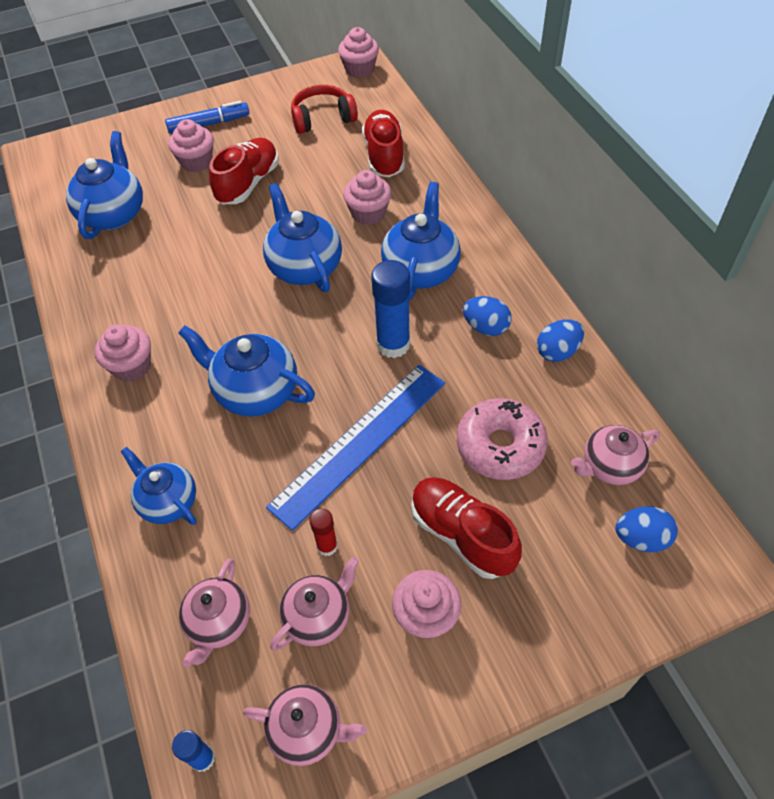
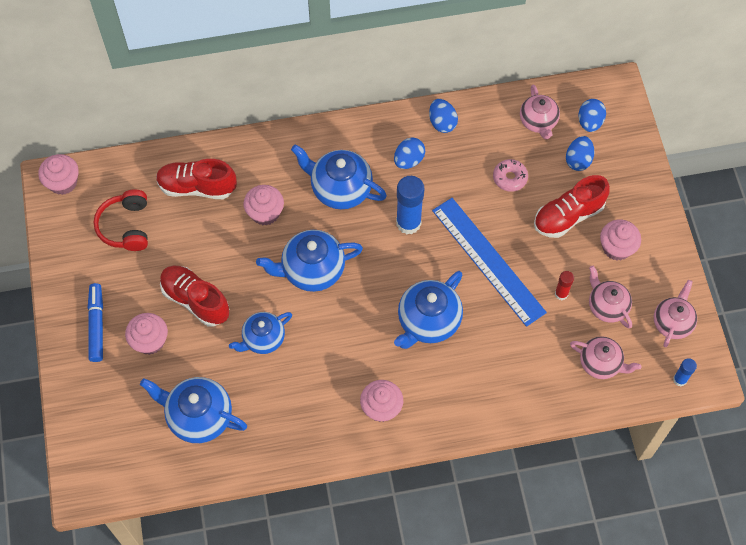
camera: 80 degrees left, 10 degrees up
(168, 502) = (508, 388): blue teapot -> blue teapot (263, 339)
(500, 446) = (510, 178): pink donut -> pink donut, size x0.59
(565, 533) = (578, 160): none -> blue egg

